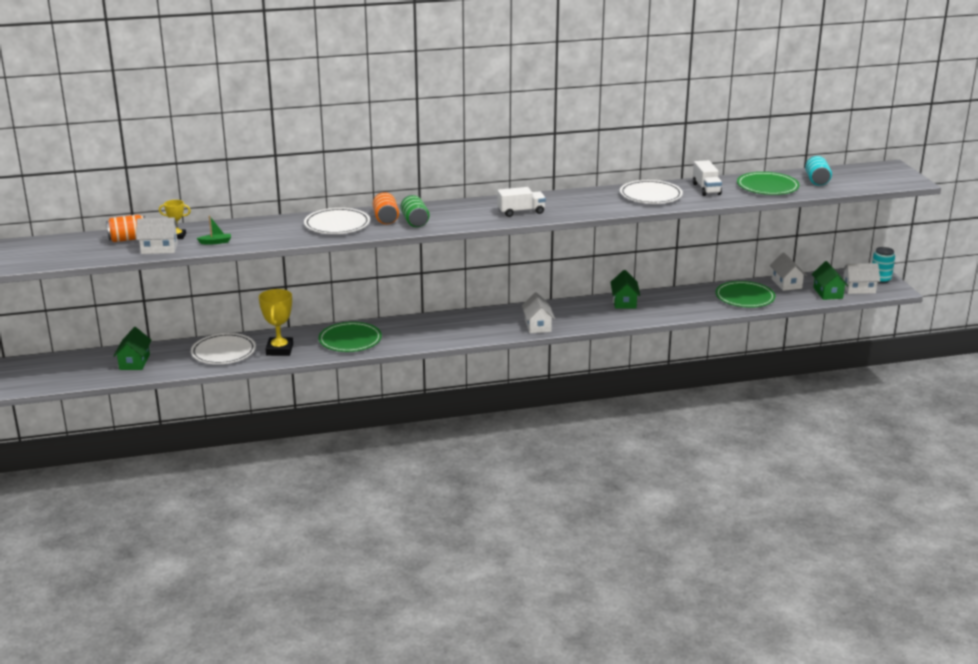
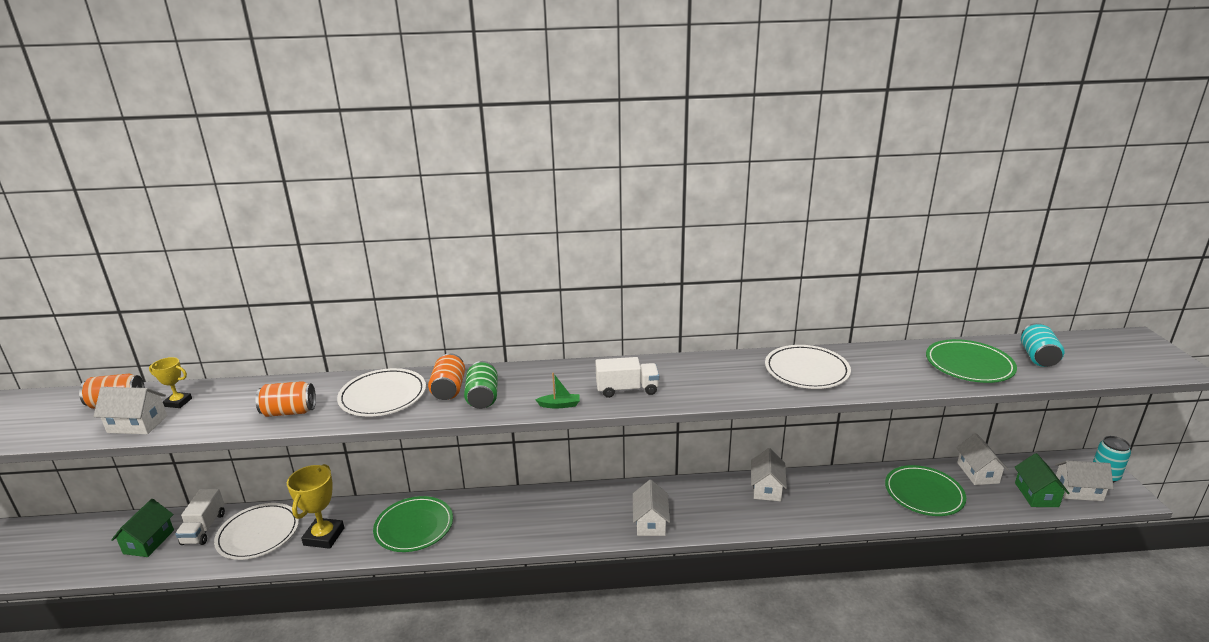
camera: 10 degrees right, 0 degrees up
(215, 242) = (213, 417): green boat -> green boat (559, 405)
(272, 236) = (289, 412): none -> orange can
(624, 302) = (766, 488): green house -> white house
(706, 189) = (883, 363): white truck -> white truck (204, 528)

